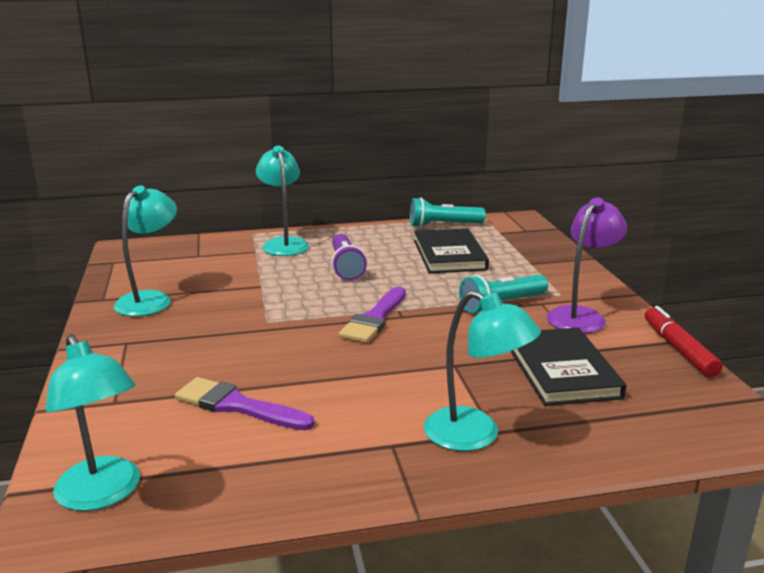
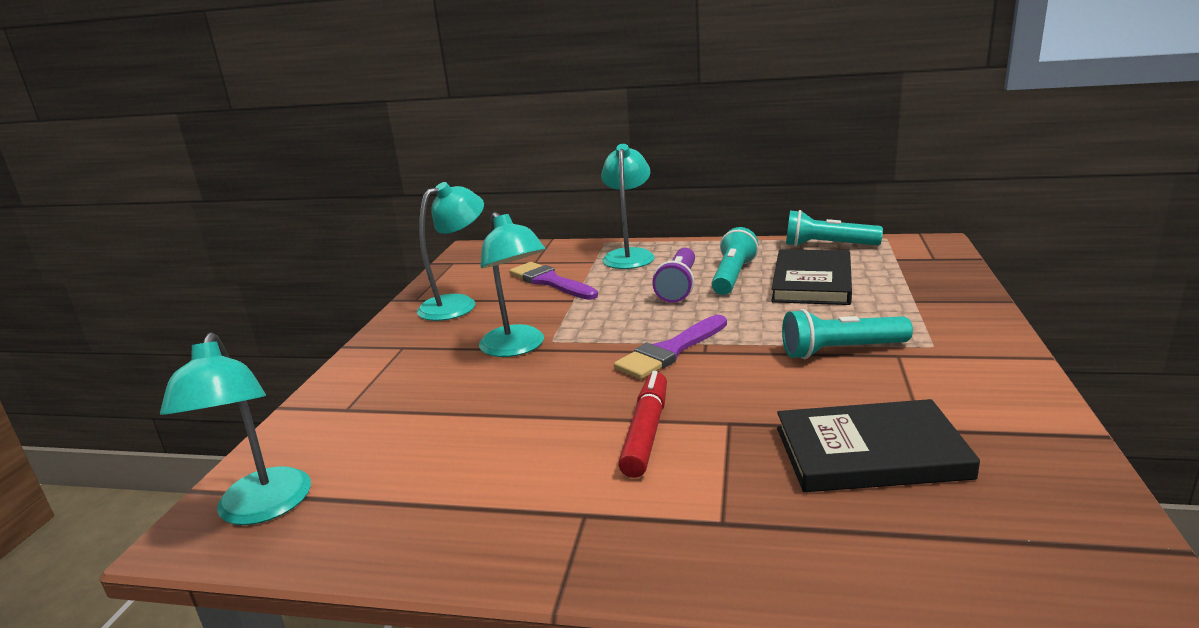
camera: 25 degrees right, 0 degrees up
(237, 406) = (454, 433): purple brush -> purple brush (550, 282)
(385, 255) = (733, 276): none -> turquoise flashlight
(475, 436) = (694, 523): turquoise lamp -> turquoise lamp (517, 348)
(562, 371) = (870, 452): black book -> black book turned 75 degrees clockwise
(581, 316) = (945, 379): purple lamp -> none
(678, 349) = (1076, 448): red marker -> red marker (646, 432)

